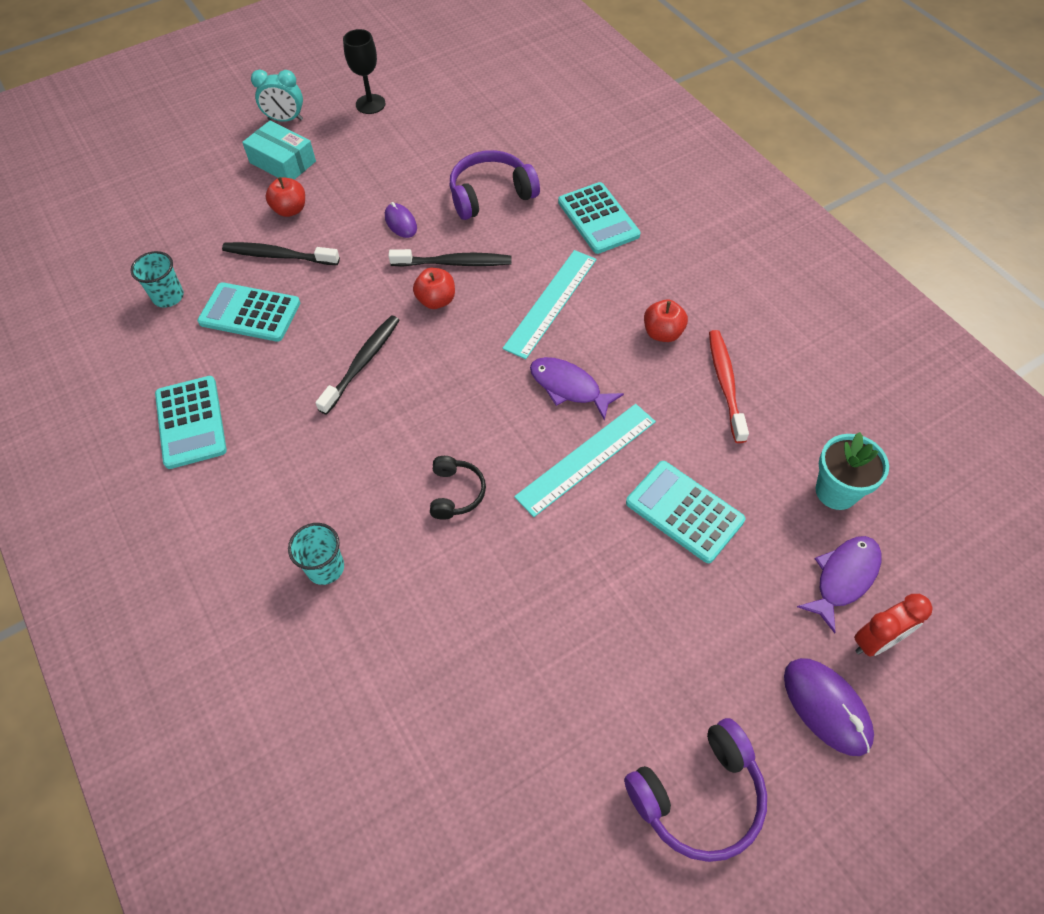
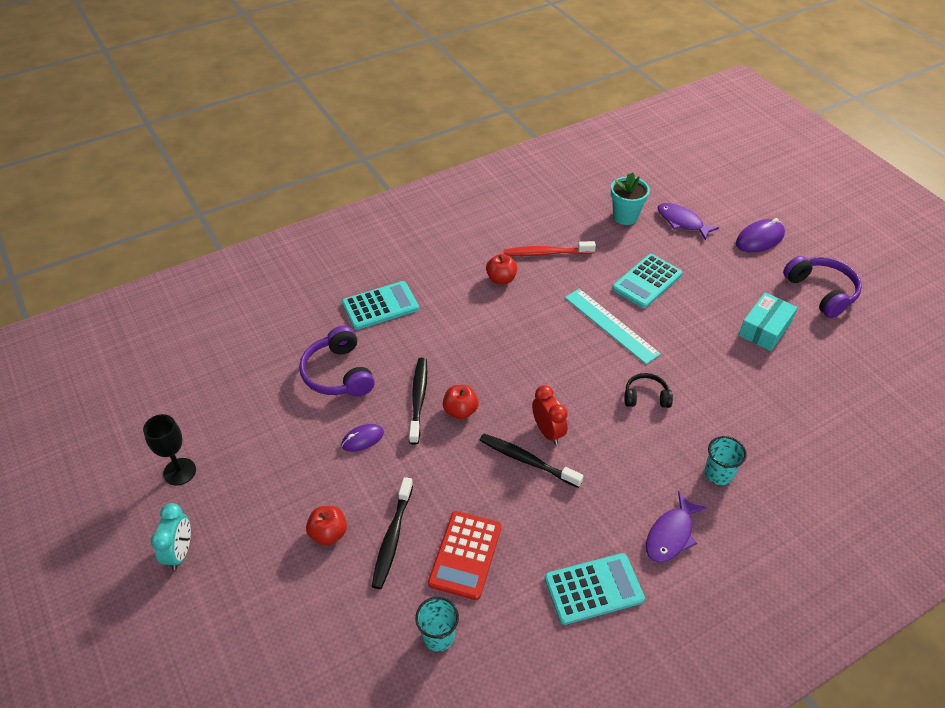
camera: 90 degrees left, 10 degrees down
(250, 313) = (465, 555): turquoise calculator -> red calculator
(283, 162) = (252, 548): turquoise box -> turquoise box (764, 329)
(551, 303) = (468, 338): turquoise ruler -> none
(568, 387) = (550, 331): purple fish -> purple fish (671, 535)
(876, 641) = (717, 216): red clock -> red clock (548, 432)

